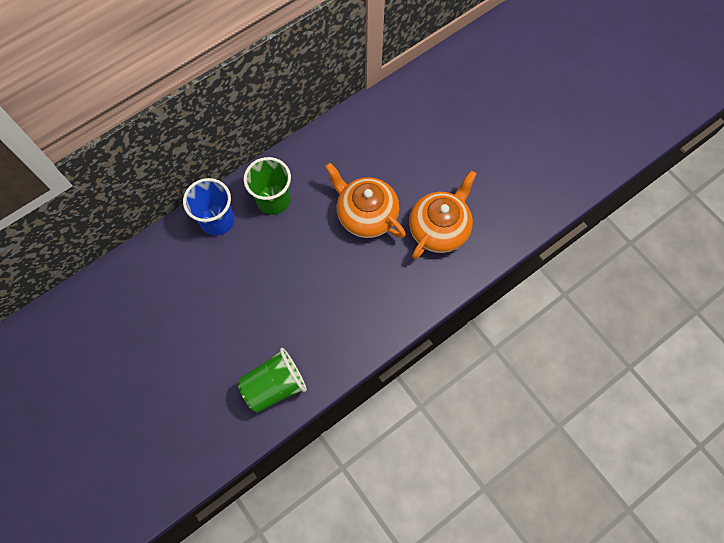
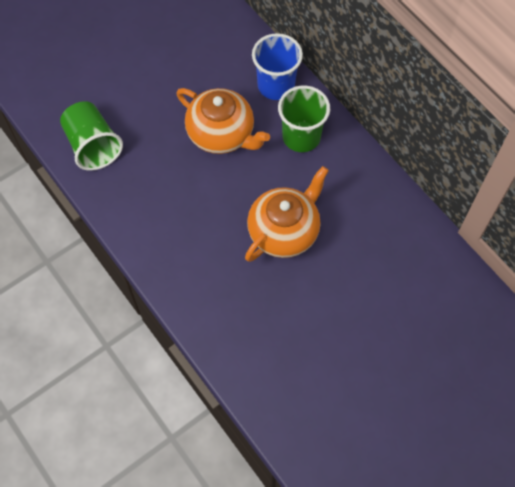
camera: 90 degrees right, 5 degrees down
(439, 229) = (267, 311): orange teapot -> orange teapot (222, 134)

